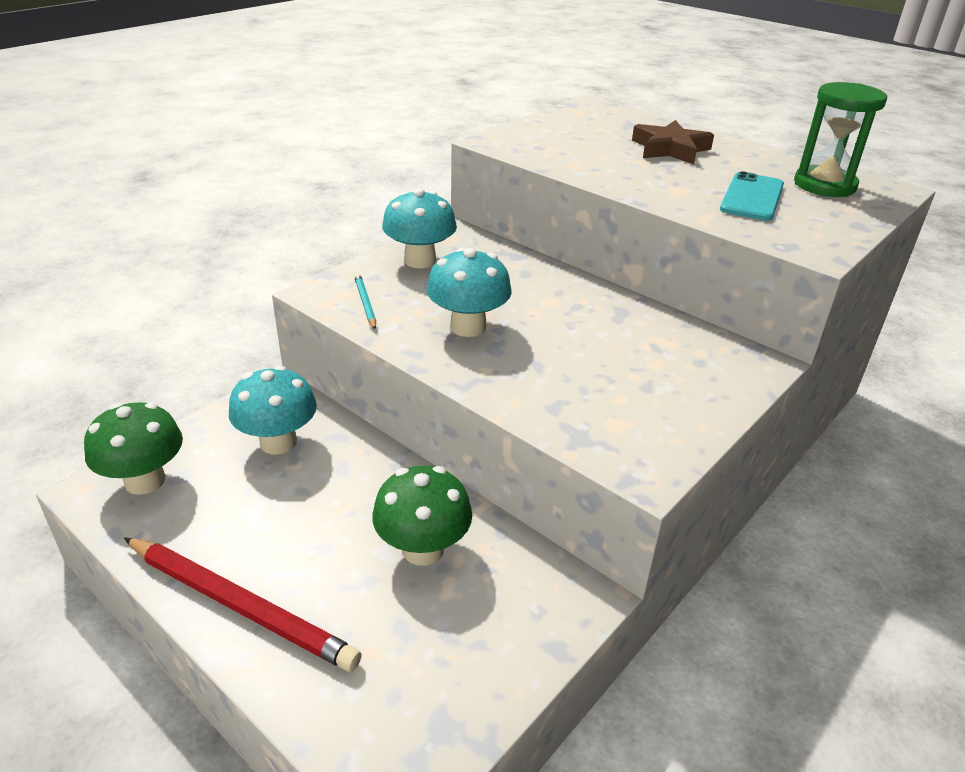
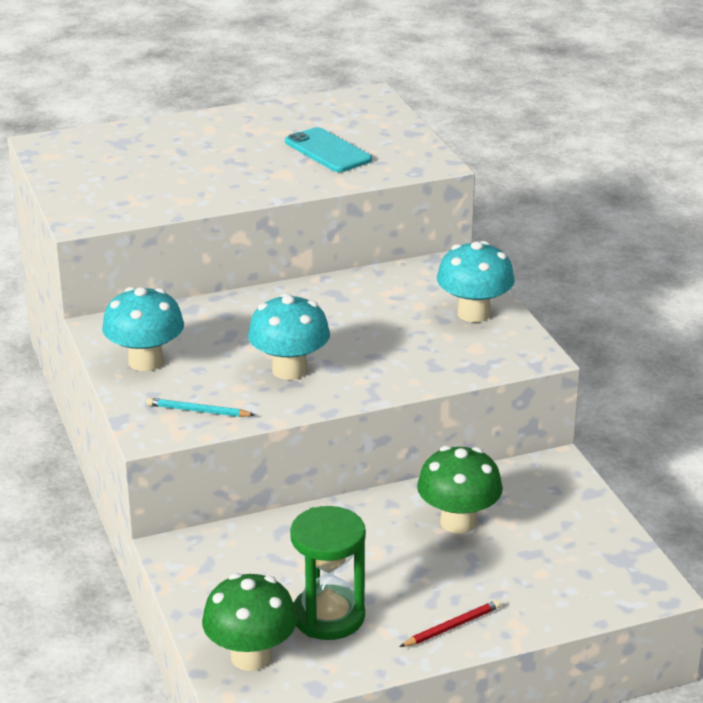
camera: 60 degrees left, 5 degrees down
(239, 605) = (452, 627): red pencil -> red pencil, size x0.46
(278, 442) = (260, 566): turquoise mushroom -> turquoise mushroom (474, 313)
(670, 149) = (198, 146): brown star -> none
(824, 185) = (336, 116): green hourglass -> green hourglass (328, 616)

